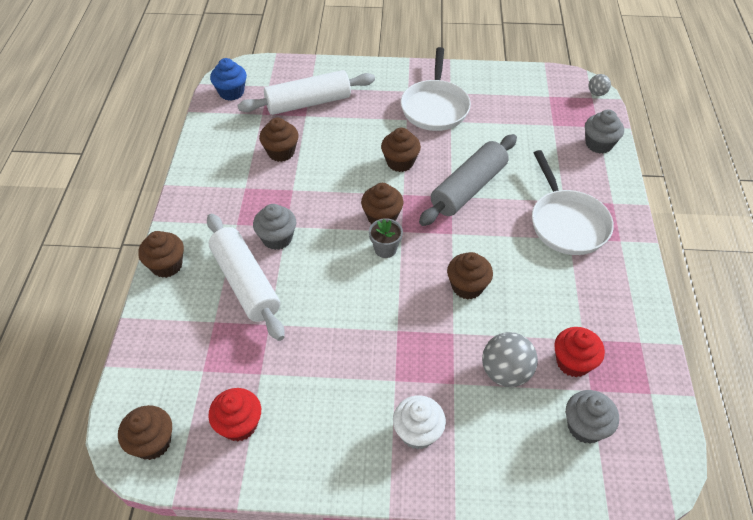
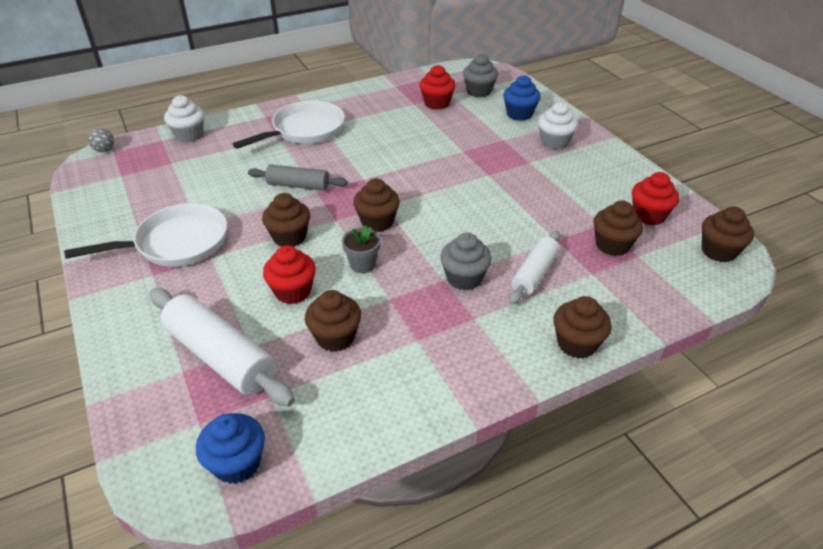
camera: 120 degrees left, 10 degrees down
(246, 283) = (534, 274): white rolling pin -> white rolling pin, size x0.62
(339, 146) = (293, 291): none -> red cupcake
(385, 249) = (414, 207): grey flower pot -> grey flower pot (362, 264)
(467, 286) = (414, 156): brown cupcake -> brown cupcake (612, 245)
(468, 188) = (298, 185): grey rolling pin -> grey rolling pin, size x0.62
(502, 437) = (519, 114): none -> blue cupcake
(505, 372) = (472, 123): grey ball -> none
(598, 144) = (189, 135): grey cupcake -> white cupcake

